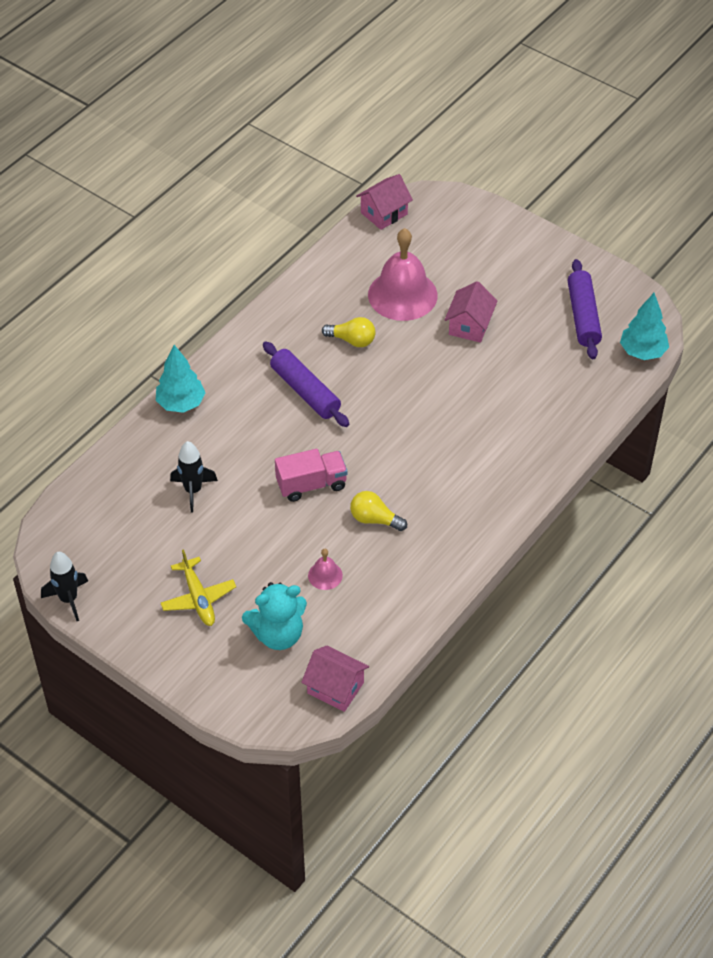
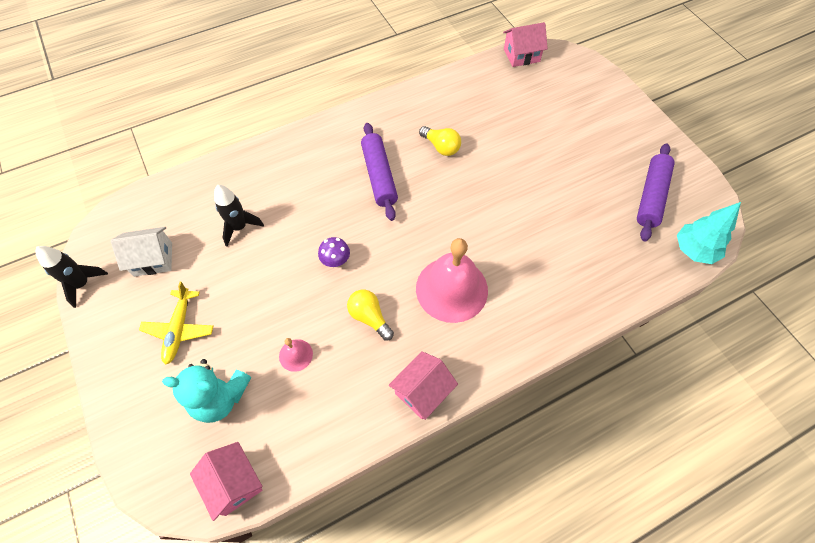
camera: 25 degrees right, 10 degrees up
(124, 551) = (153, 259): none -> white house
(181, 403) = (278, 150): turquoise tree -> none
(311, 484) = (336, 261): pink truck -> purple mushroom
(402, 295) = (502, 124): pink bell -> pink bell (451, 289)
(469, 325) = (545, 169): pink house -> pink house (422, 391)

